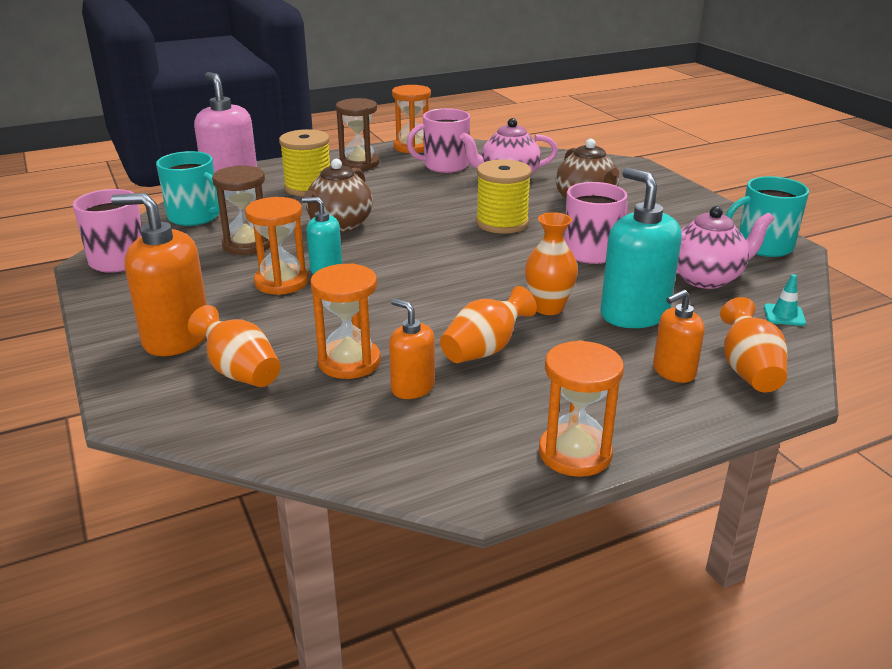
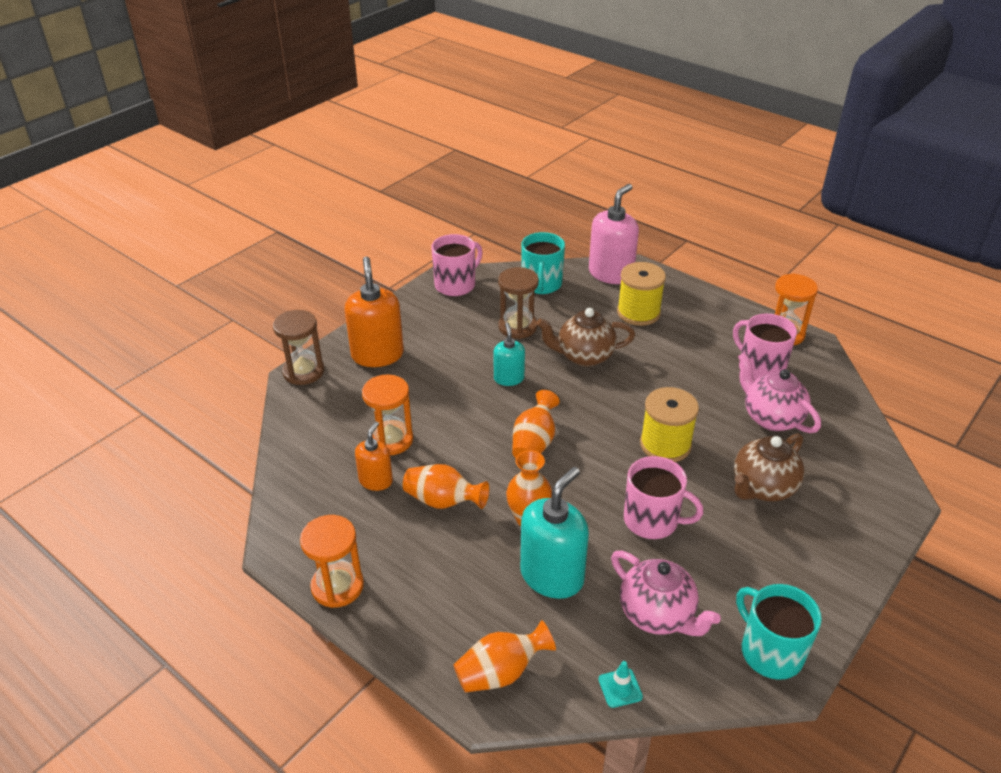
camera: 65 degrees right, 10 degrees up
(240, 372) = (354, 398): orange vase -> orange vase (534, 443)
(281, 282) = (474, 366): orange hourglass -> none
(359, 163) = (714, 319): brown hourglass -> brown hourglass (303, 372)
(673, 371) = (472, 621): orange soap dispenser -> none

